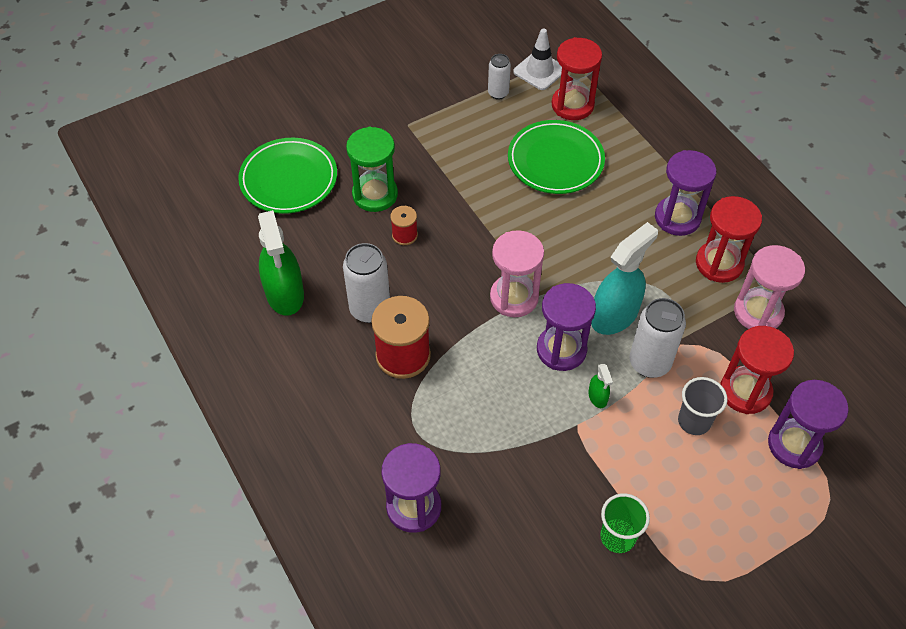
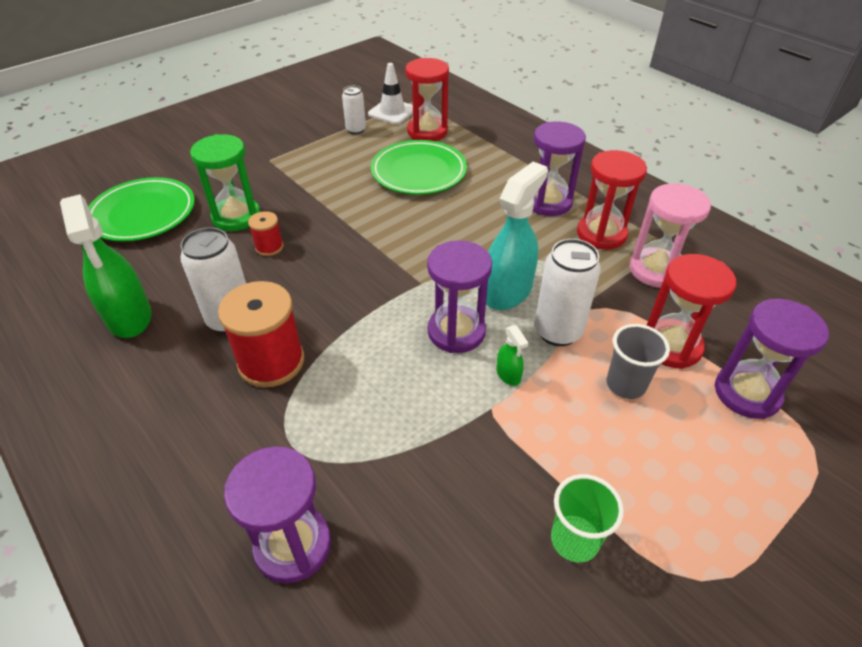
camera: 10 degrees left, 10 degrees down
(514, 297) = (395, 288): pink hourglass -> none

